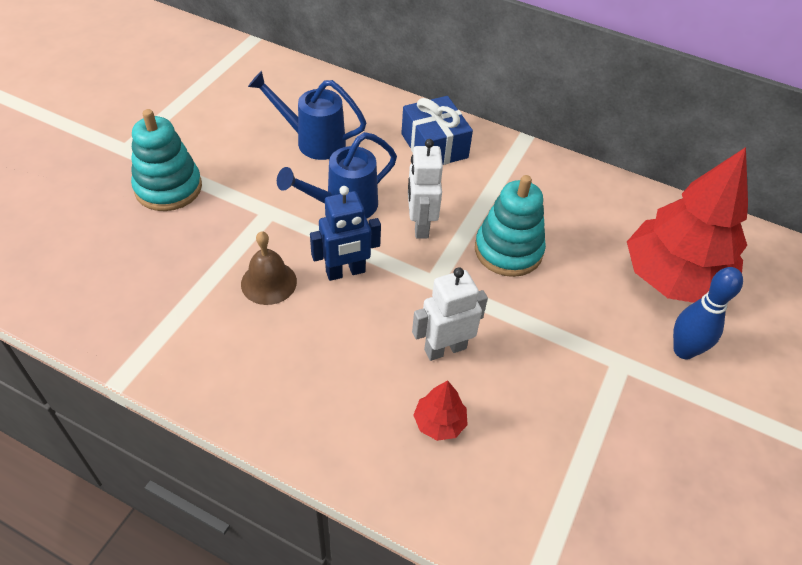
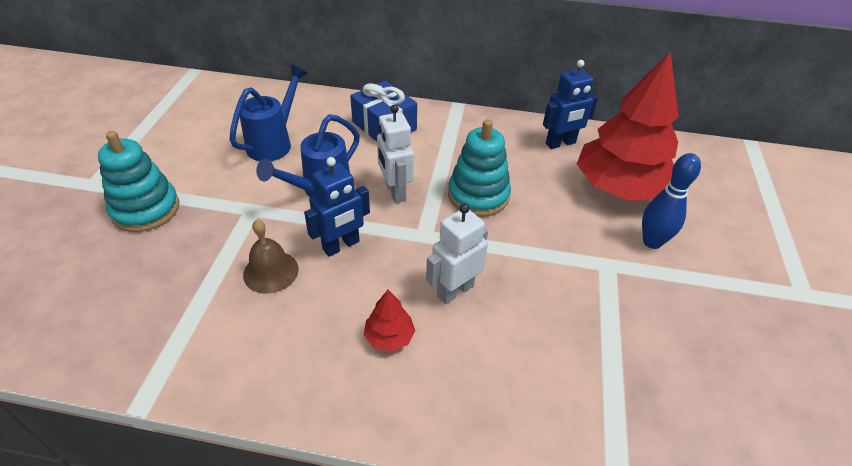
camera: 15 degrees left, 5 degrees down
(312, 141) = (274, 142): blue watering can -> blue watering can turned 120 degrees clockwise
(439, 422) = (474, 357): red tree -> red tree (389, 337)
(626, 210) = (560, 143): none -> blue robot

